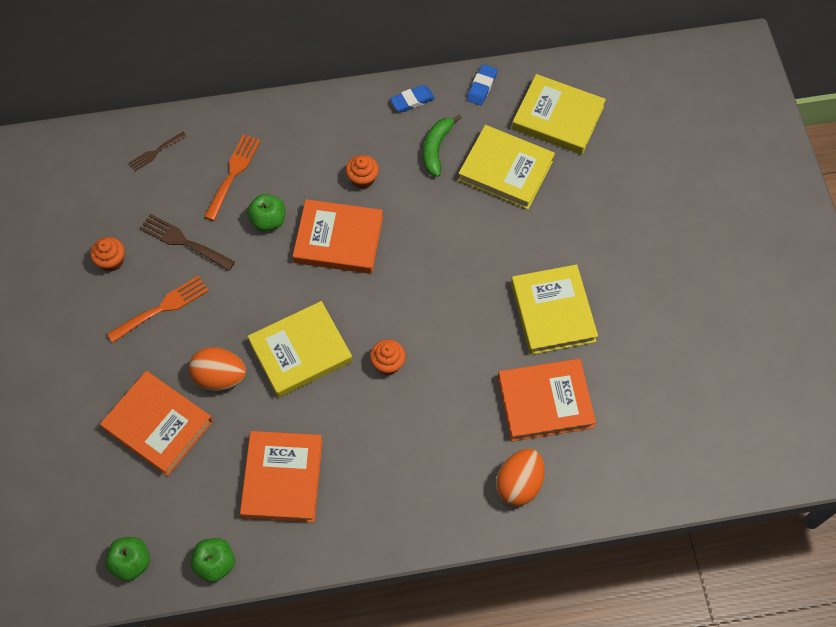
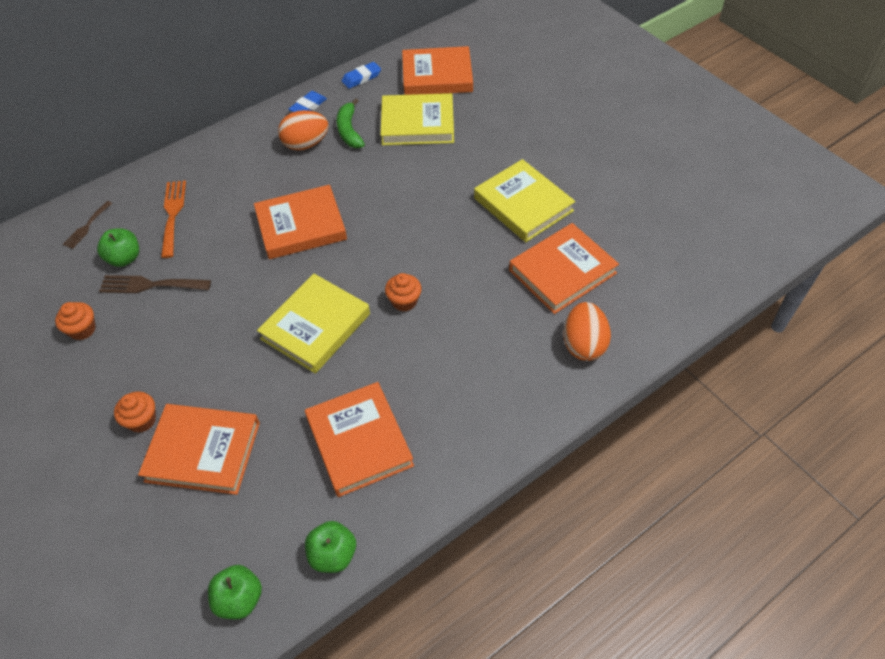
camera: 25 degrees left, 10 degrees down
(162, 308) = (156, 347): orange fork -> none
(220, 377) = (246, 381): orange egg -> orange egg (306, 144)
(268, 220) = (226, 237): green apple -> green apple (124, 258)
(362, 179) = (297, 175): orange cupcake -> orange cupcake (142, 420)
(481, 87) = (361, 78): blue eraser -> blue eraser turned 60 degrees clockwise
(558, 118) = (437, 76): yellow book -> orange book

